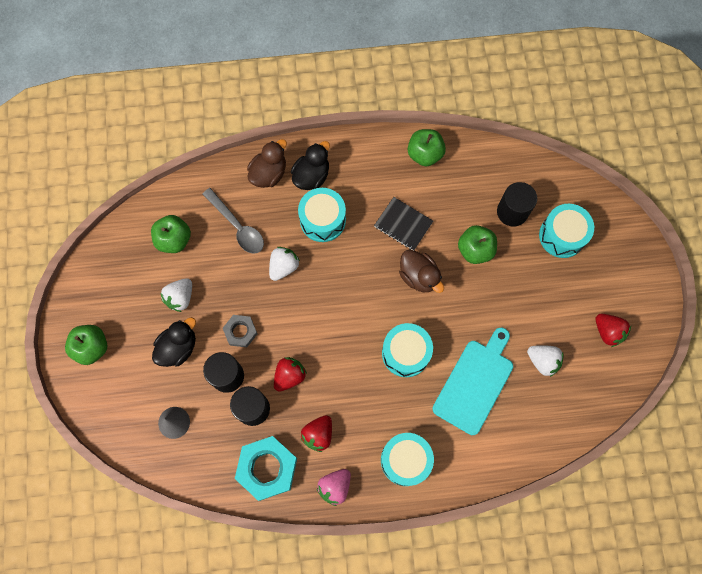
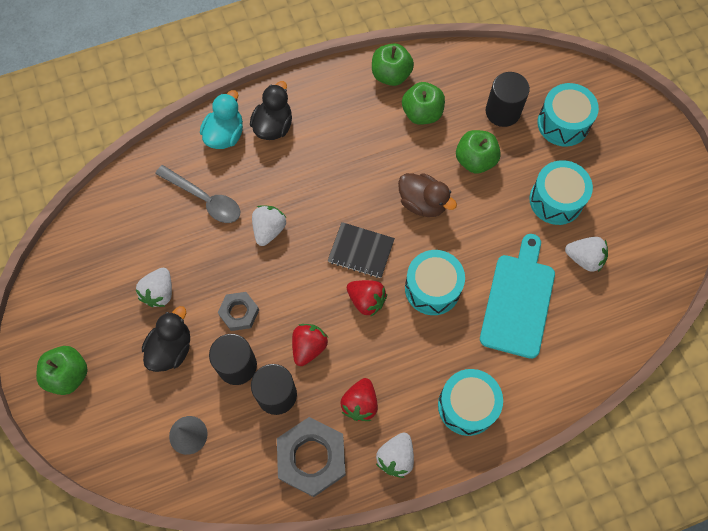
camera: 15 degrees left, 5 degrees down
(174, 240) = (135, 231): green apple -> green apple (422, 113)
(267, 468) = (311, 458): turquoise nut -> grey nut
(269, 173) = (225, 135): brown duck -> turquoise duck
(322, 220) = (299, 169): turquoise drum -> turquoise drum (556, 200)
(335, 486) = (396, 457): pink strawberry -> white strawberry
(403, 224) = (389, 152): black notebook -> black notebook (361, 251)
(608, 332) = (643, 210): red strawberry -> red strawberry (366, 300)

